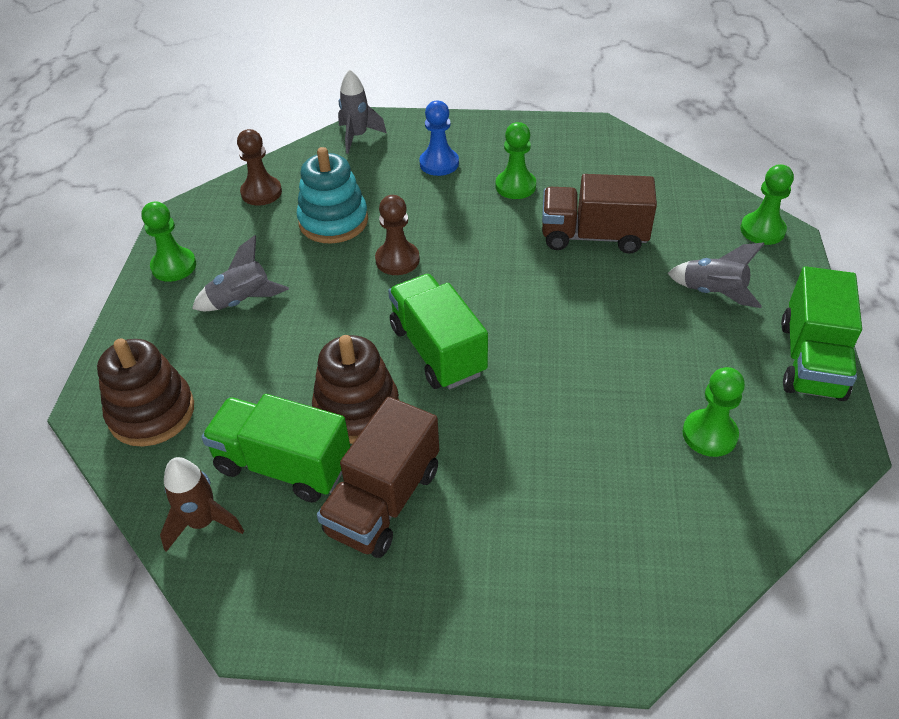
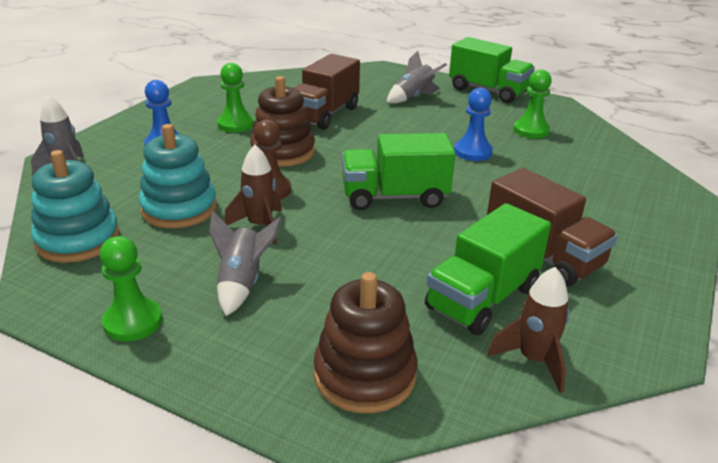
camera: 70 degrees left, 15 degrees down
(261, 192) = (78, 240): brown pawn -> turquoise stacking toy
(331, 278) = (260, 226): none -> brown rocket
(357, 409) = (437, 247): brown stacking toy -> brown stacking toy (283, 152)
(594, 388) = (472, 152): none -> blue pawn
(762, 230) = (371, 71): green pawn -> none

